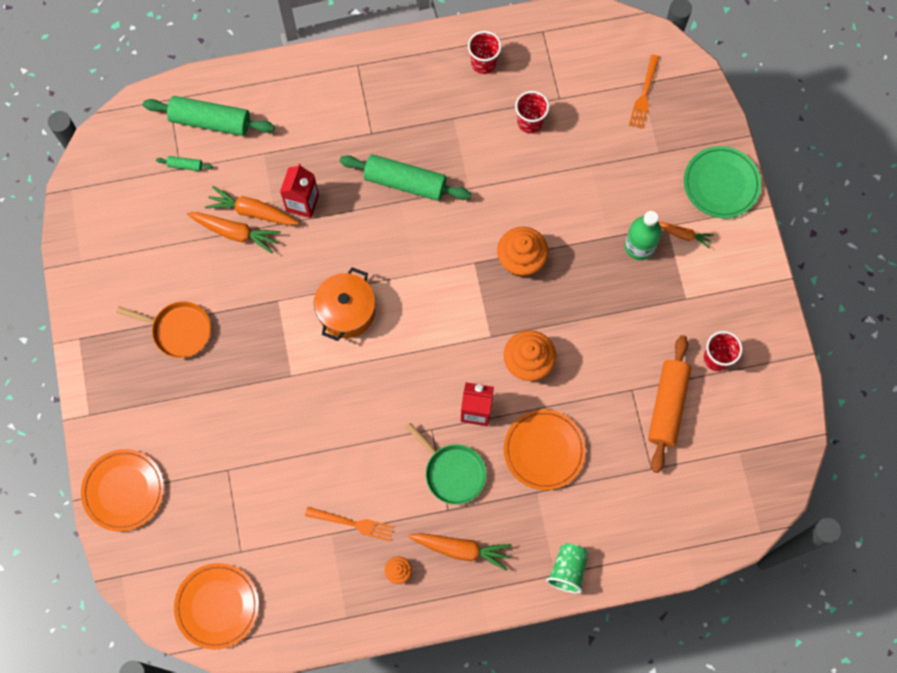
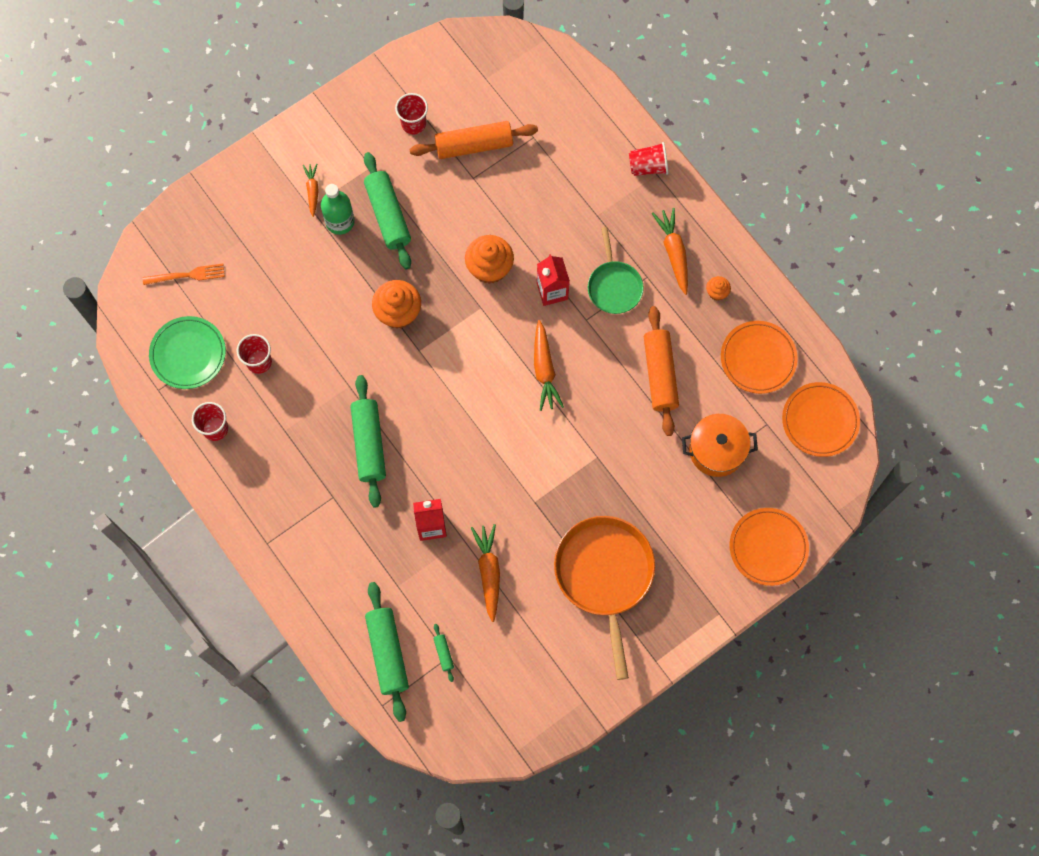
camera: 115 degrees left, 0 degrees up
(179, 330) = (604, 575): orange pan -> orange pan, size x1.71
(253, 212) = (461, 566): orange carrot -> orange carrot (544, 369)
(342, 473) = (660, 374): none -> orange rolling pin
(346, 311) = (516, 437): orange pot -> orange pot (716, 450)
(353, 523) = (696, 345): orange fork -> none
(453, 472) = (614, 286): green pan -> green pan turned 150 degrees clockwise
(544, 450) = (559, 224): orange plate -> orange plate (758, 358)
(567, 570) = (648, 166): green cup -> red cup
(626, 293) = (388, 215): none -> green rolling pin
(721, 184) = (249, 179): green plate -> green plate (188, 354)

